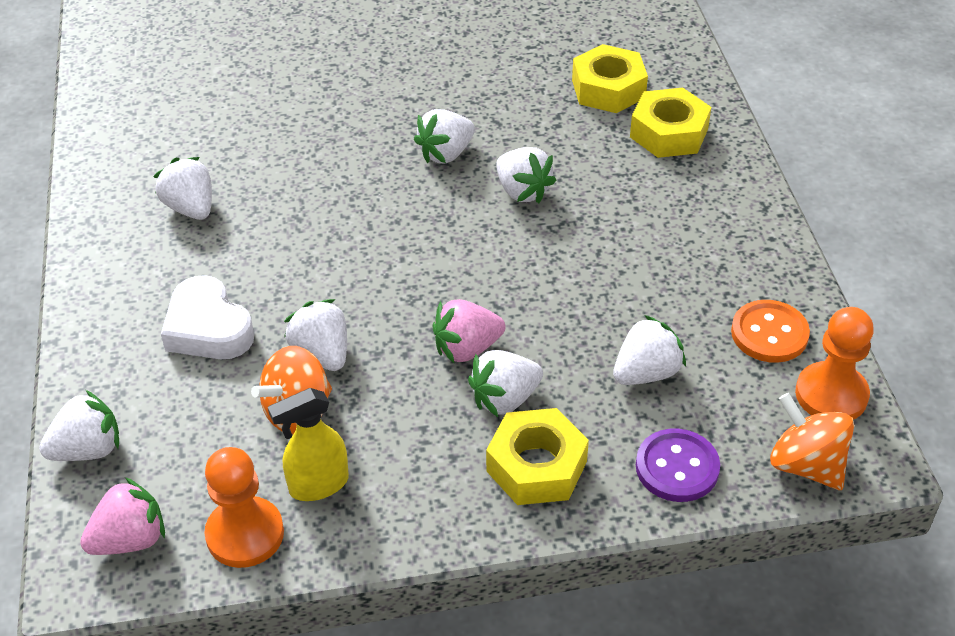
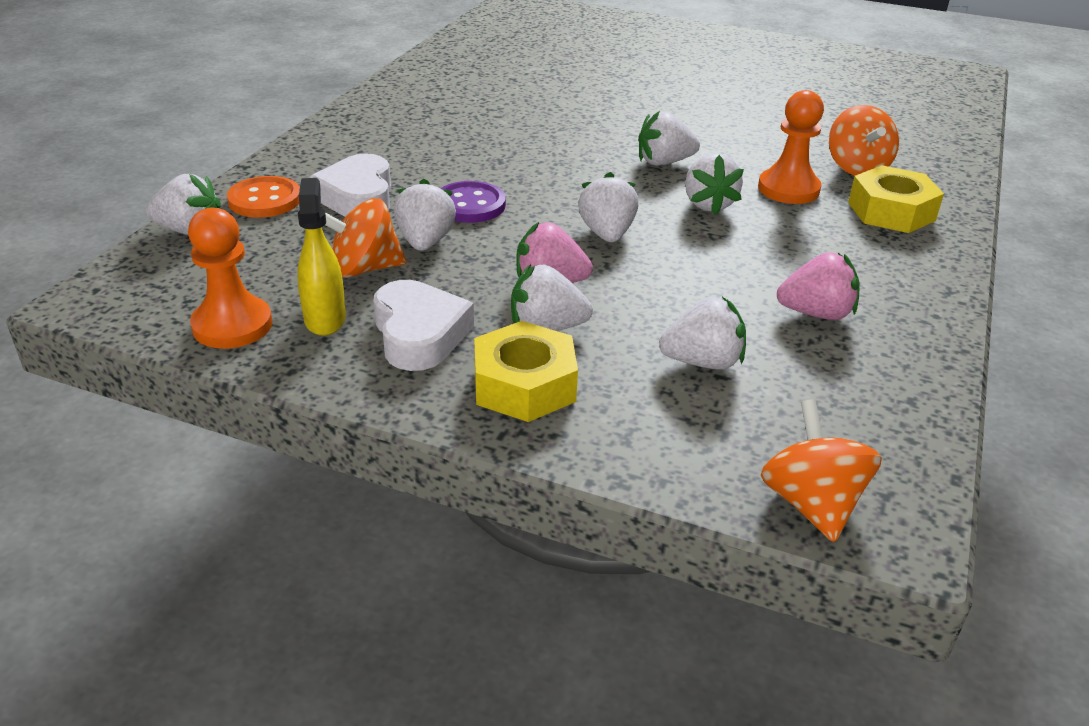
camera: 30 degrees right, 10 degrees down
(130, 539) = (149, 292): pink strawberry -> pink strawberry (816, 313)
(191, 208) = (426, 130): white strawberry -> white strawberry (607, 234)
(318, 485) = (325, 319): yellow spray bottle -> yellow spray bottle turned 75 degrees clockwise
(411, 459) = (419, 334): none -> white heart
(608, 89) = (857, 168): yellow nut -> orange spinning top
(677, 467) = (663, 444): purple button -> purple button (470, 205)
(769, 333) = (866, 383): orange button -> orange button (265, 200)
(831, 395) = (896, 458): orange pawn -> orange pawn (788, 189)

